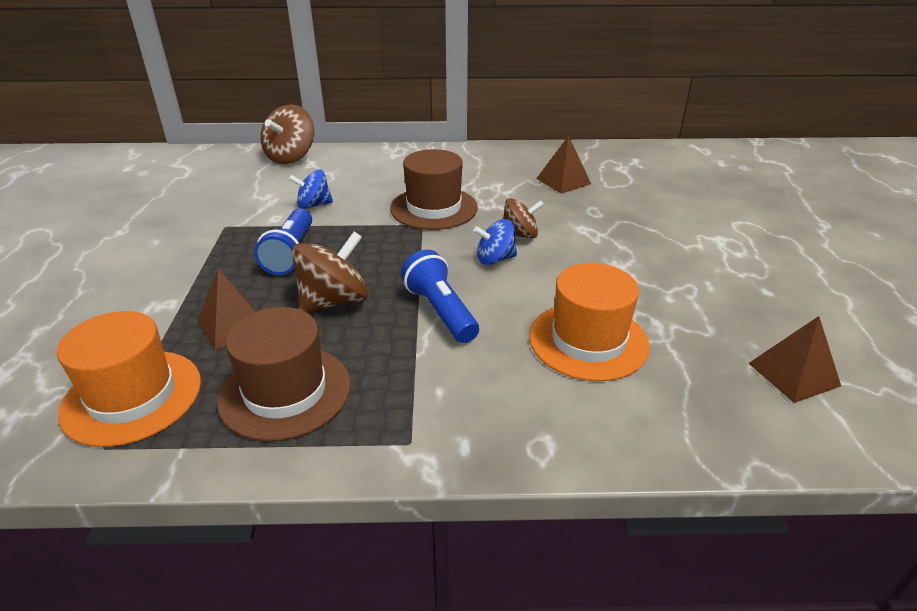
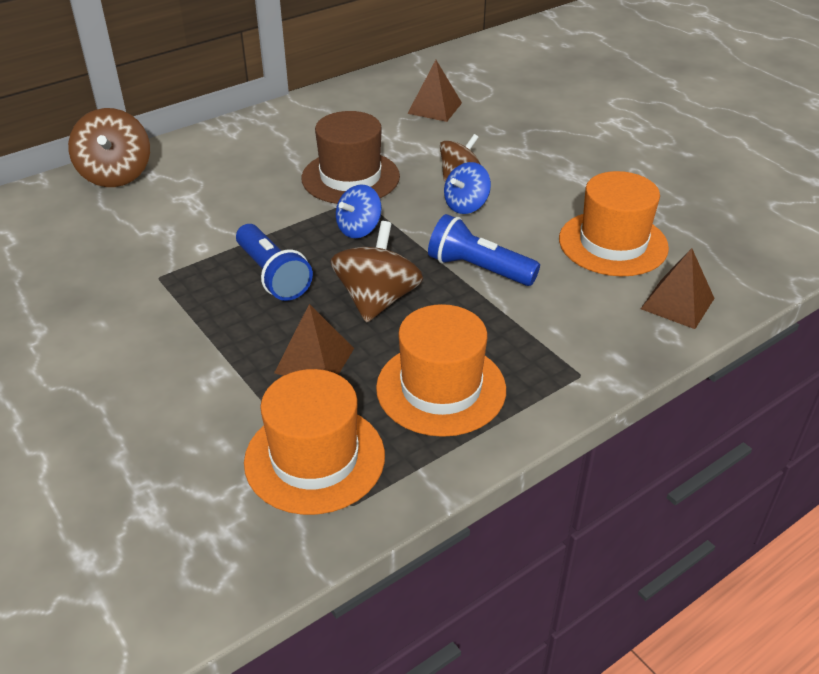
camera: 35 degrees left, 5 degrees up
(285, 392) = (441, 388): brown hat -> orange hat
(313, 205) = (224, 219): blue spinning top -> blue spinning top (359, 229)
(793, 374) = (759, 209): brown pyramid -> brown pyramid (677, 303)

